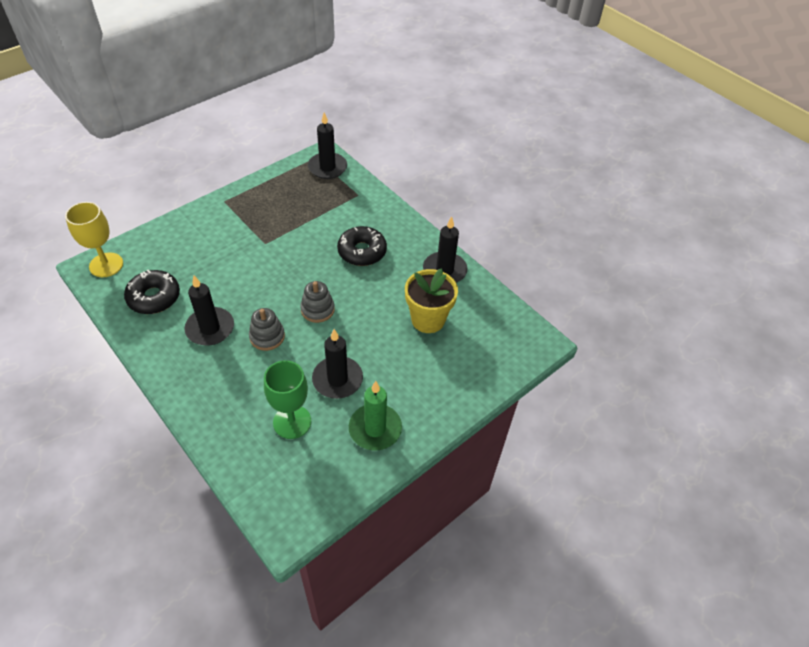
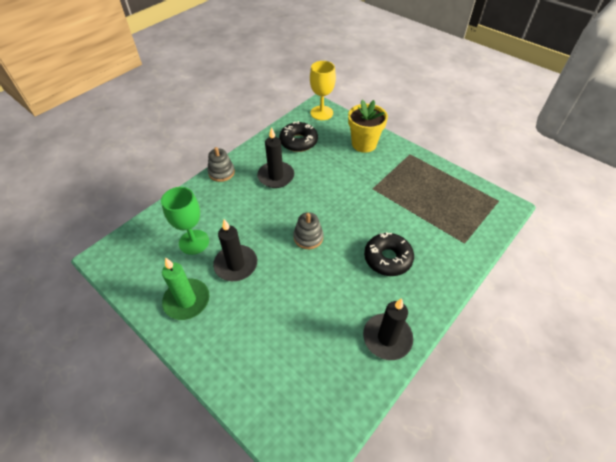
camera: 85 degrees right, 0 degrees up
(267, 337) = (273, 210): grey stacking toy -> grey stacking toy (221, 172)
(327, 167) = (489, 212): black candle -> none
(428, 319) = (315, 329): yellow flower pot -> yellow flower pot (364, 144)

